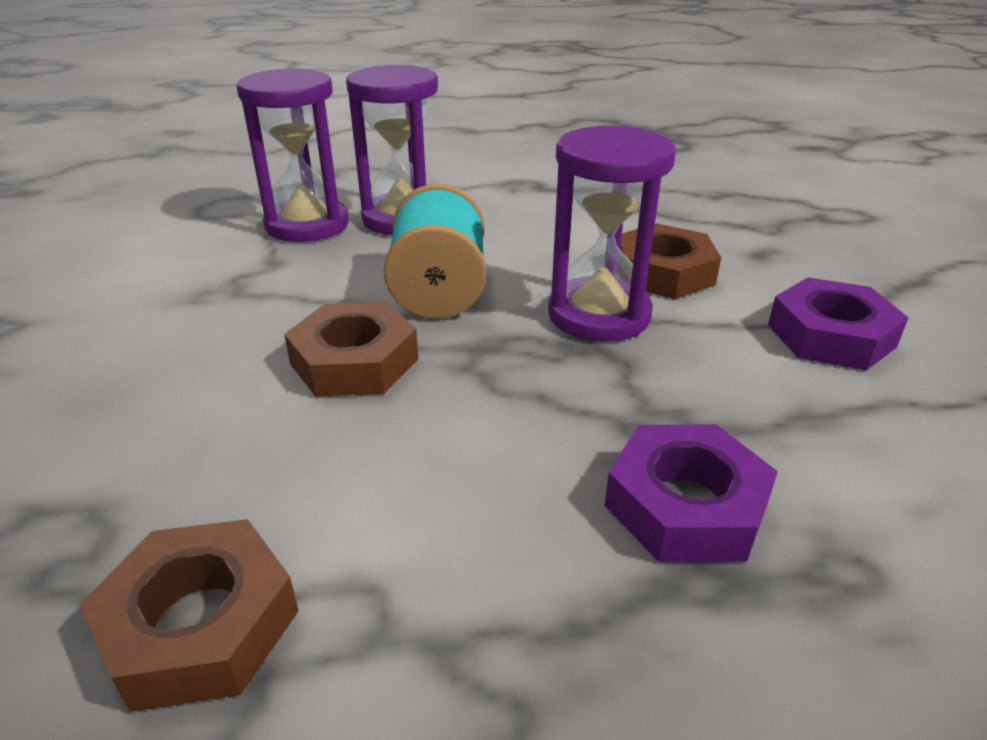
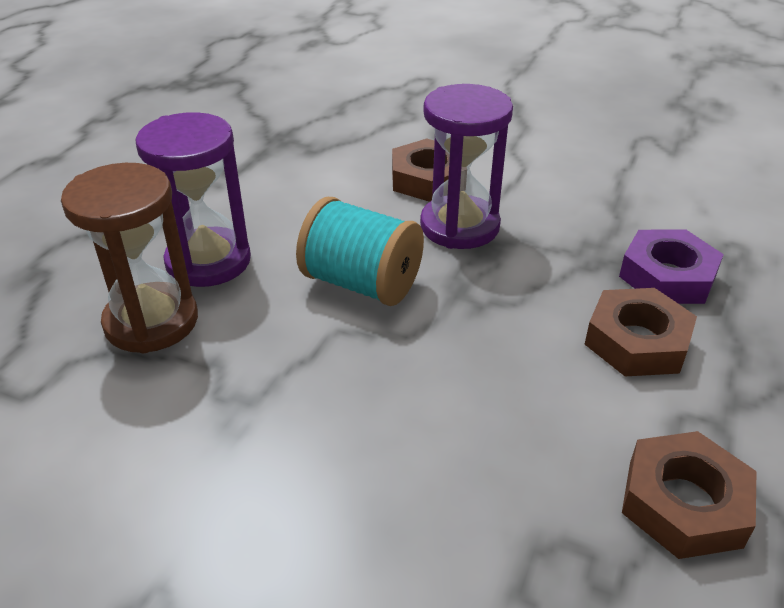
camera: 60 degrees left, 5 degrees up
(307, 225) = (151, 321): purple hourglass -> brown hourglass
(354, 361) = (431, 358): brown nut -> brown nut (636, 341)
(830, 336) = (549, 160): purple nut -> none

